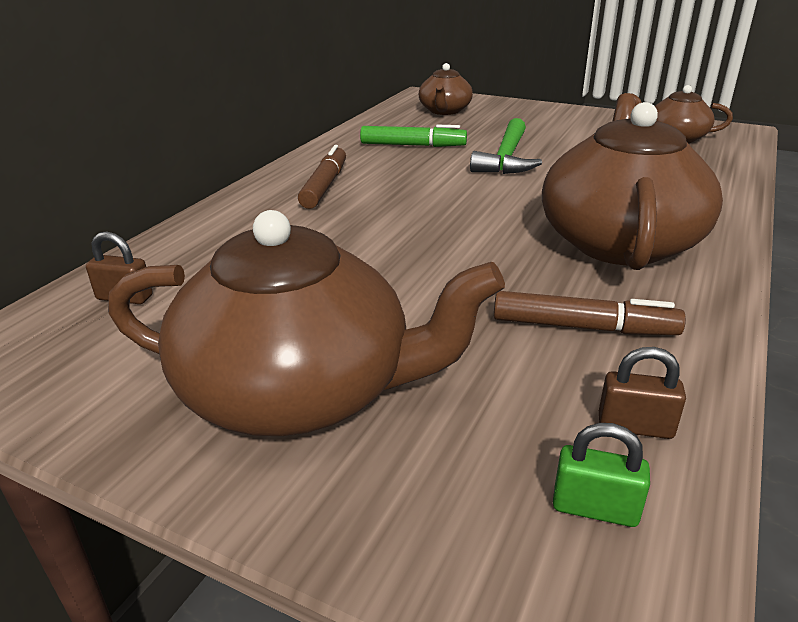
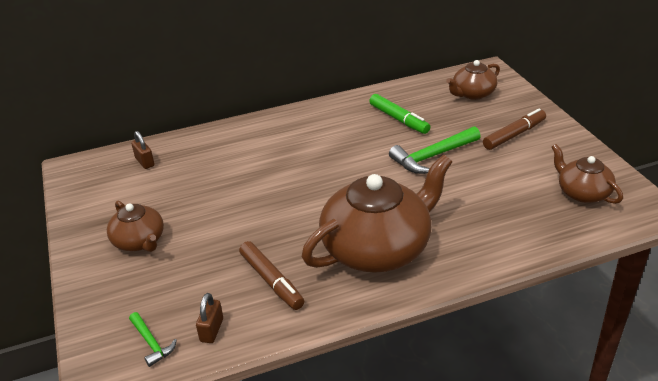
camera: 45 degrees right, 5 degrees up
(300, 390) = (139, 241): brown teapot -> brown teapot, size x0.52
(324, 186) = (304, 131): brown marker -> brown marker (514, 135)
(595, 508) = (151, 343): green padlock -> green hammer
(635, 426) = (212, 330): brown padlock -> brown padlock turned 45 degrees clockwise

